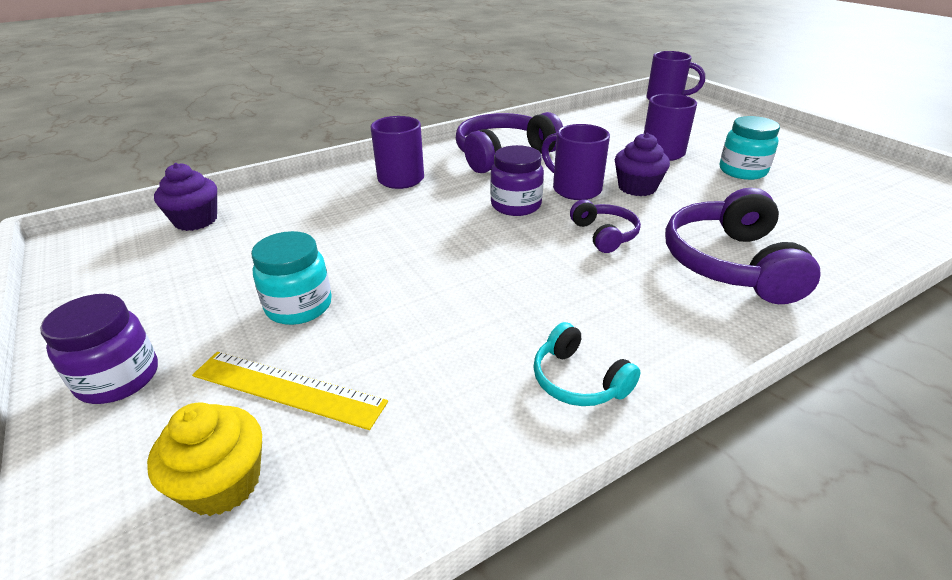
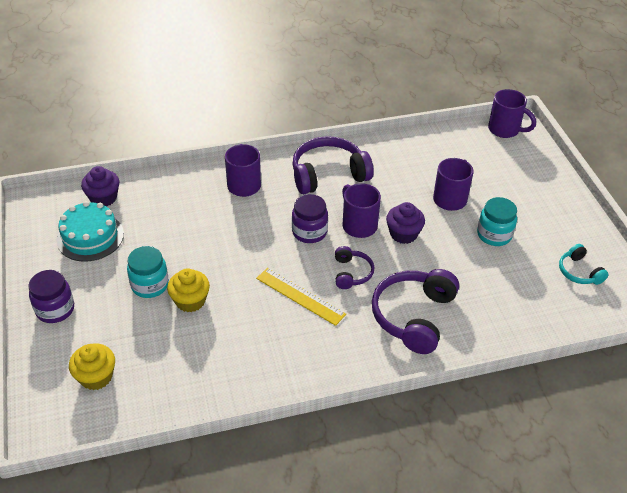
camera: 15 degrees right, 10 degrees up
(179, 266) = (90, 237): none -> turquoise cake
(287, 389) = (132, 336): yellow ruler -> yellow ruler (300, 296)
(378, 313) = (190, 301): none -> yellow cupcake
(578, 380) = (274, 369): turquoise headphones -> turquoise headphones (579, 272)

